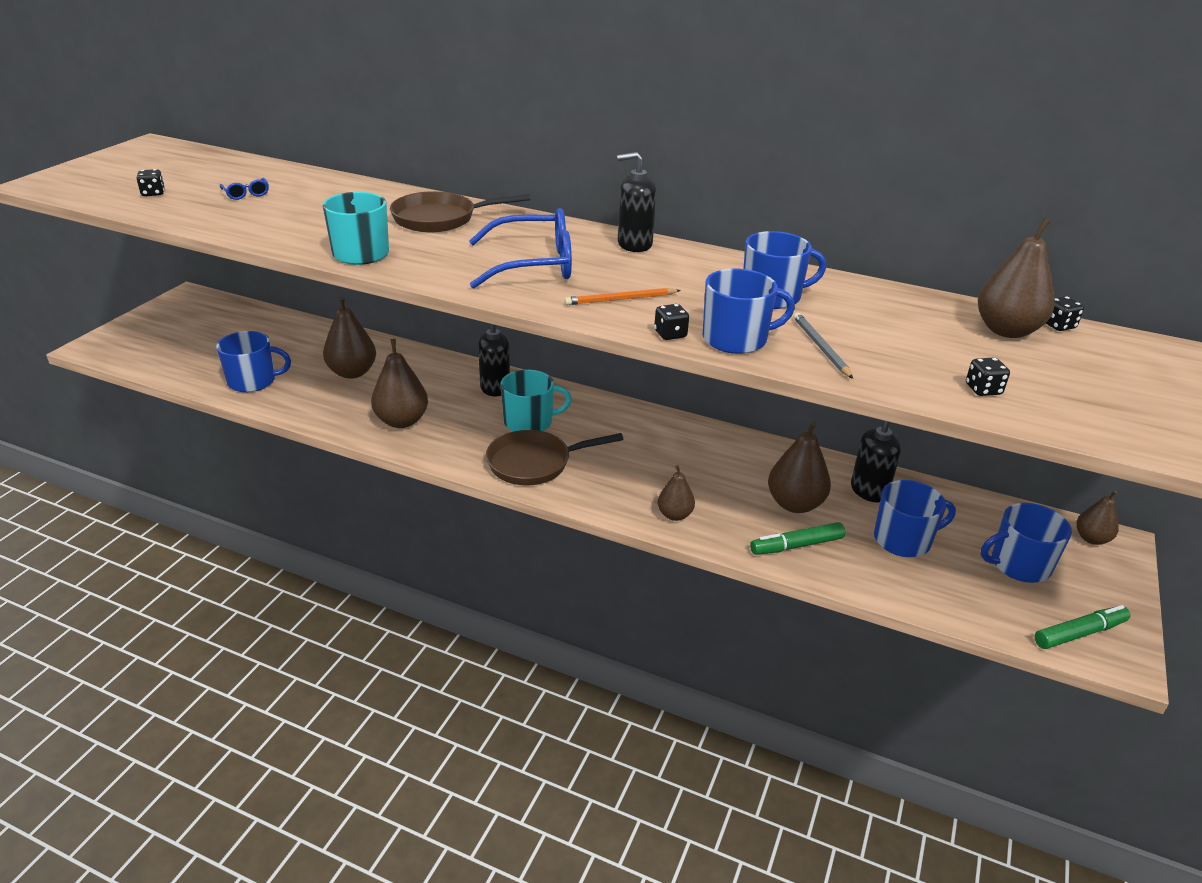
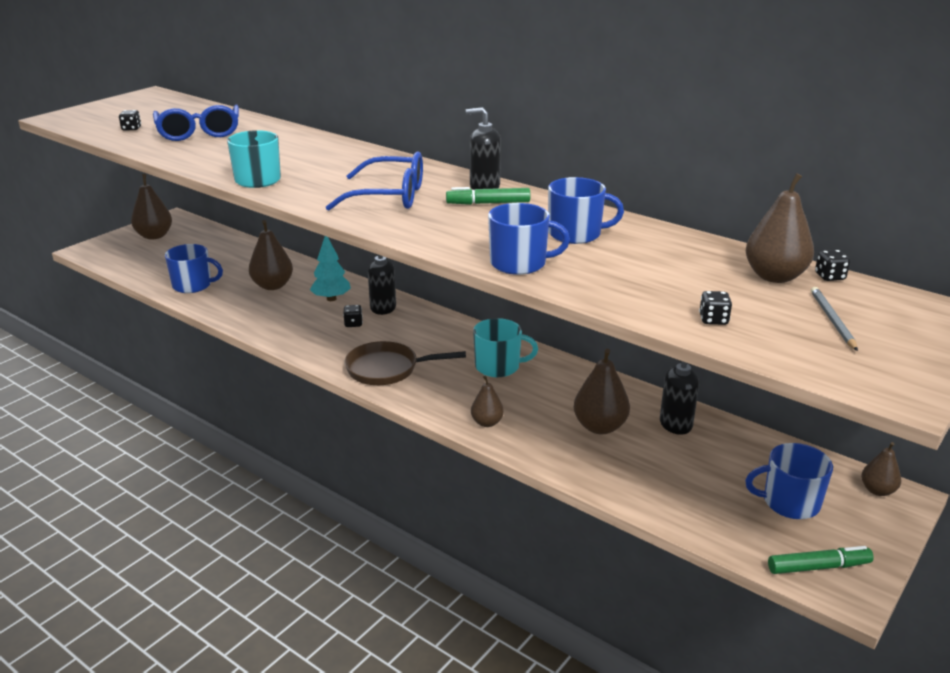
camera: 15 degrees right, 5 degrees down
(246, 194) = (199, 132): blue glasses -> blue glasses, size x2.35
(402, 421) = (294, 326): brown pear -> brown pear (154, 236)
(430, 382) = (331, 299): none -> turquoise tree
(440, 219) = (336, 158): brown pan -> none
(529, 422) = (398, 337): turquoise mug -> turquoise mug (498, 366)
(621, 299) = (443, 227): orange pencil -> none
(670, 334) = (465, 255): black dice -> black dice (353, 324)
(796, 545) = (583, 460): green marker -> green marker (488, 203)
(820, 347) = (589, 275): grey pencil -> grey pencil (832, 320)
(903, 540) = (687, 468): blue mug -> none

